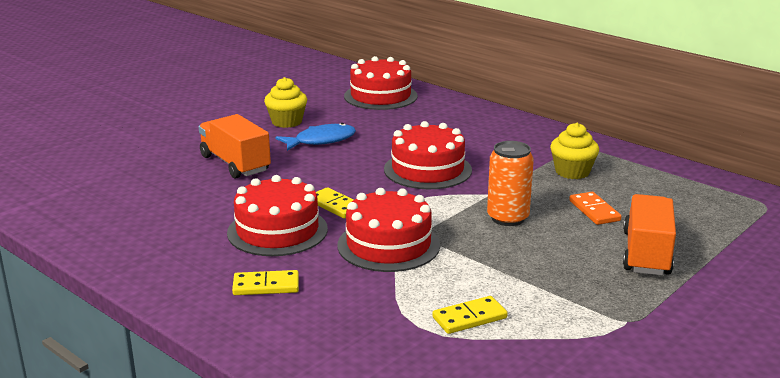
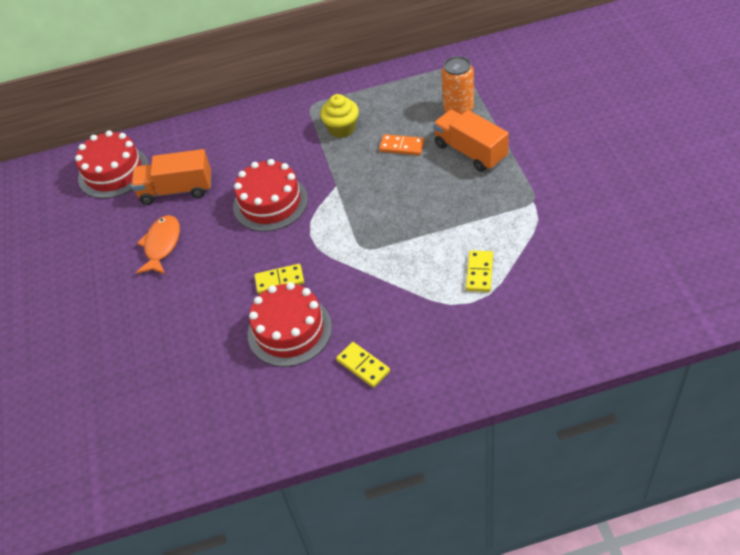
camera: 50 degrees left, 25 degrees up
(235, 164) = (152, 317): orange truck -> orange truck (176, 190)
(266, 286) = (363, 366): yellow domino -> yellow domino turned 75 degrees counterclockwise
(287, 122) = (103, 253): yellow cupcake -> none
(321, 141) = (162, 245): blue fish -> orange fish
(388, 245) = (361, 274): red cake -> none
(507, 218) = (376, 194): orange can -> orange can (458, 109)

